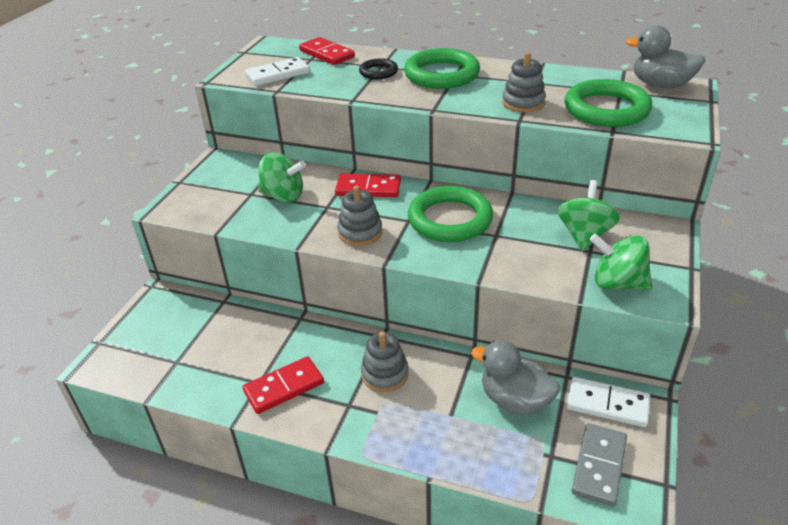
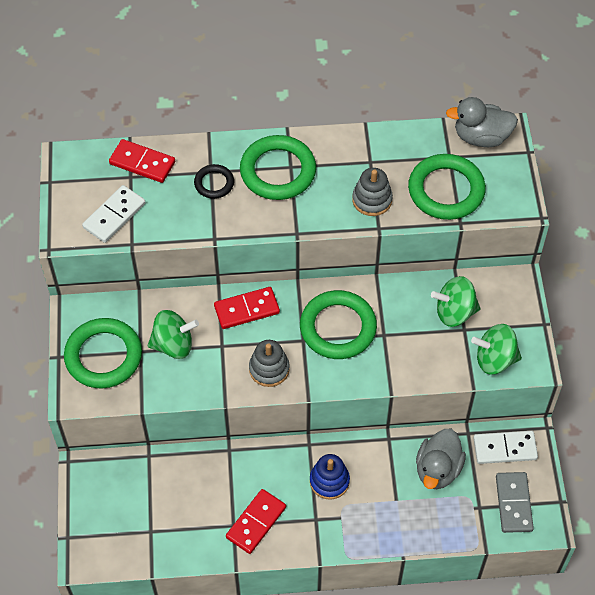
camera: 25 degrees left, 20 degrees up
(217, 190) = (103, 356): none -> green ring
(385, 374) = (329, 481): grey stacking toy -> blue stacking toy
(515, 400) = (438, 469): grey duck -> grey duck turned 75 degrees counterclockwise
(584, 235) = (454, 312): green spinning top -> green spinning top turned 90 degrees counterclockwise

